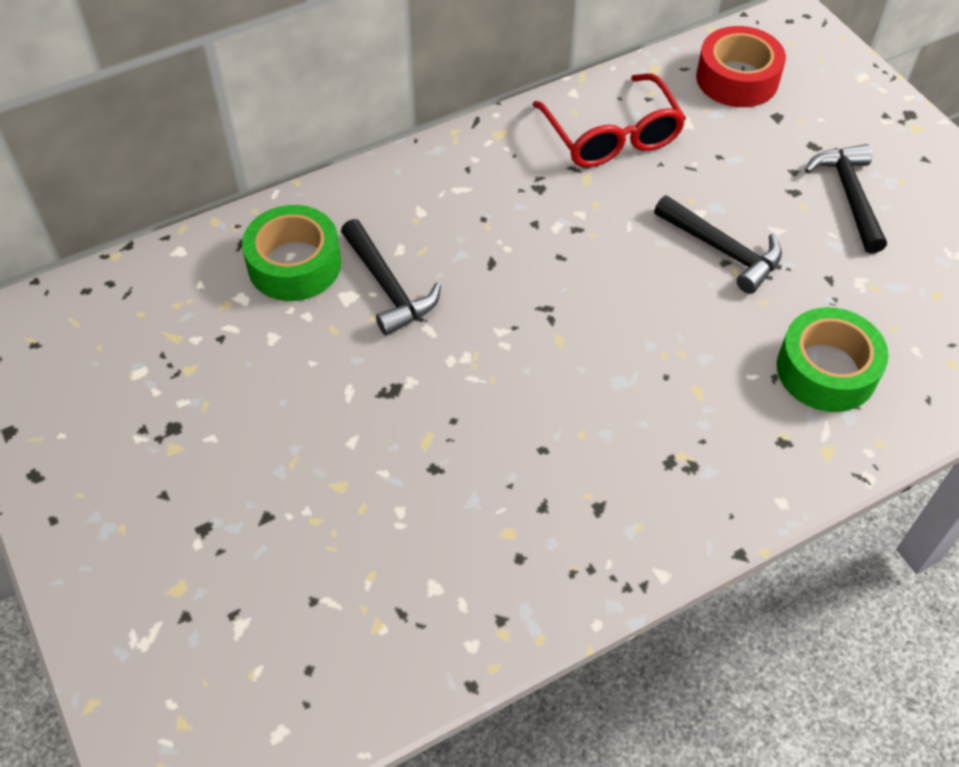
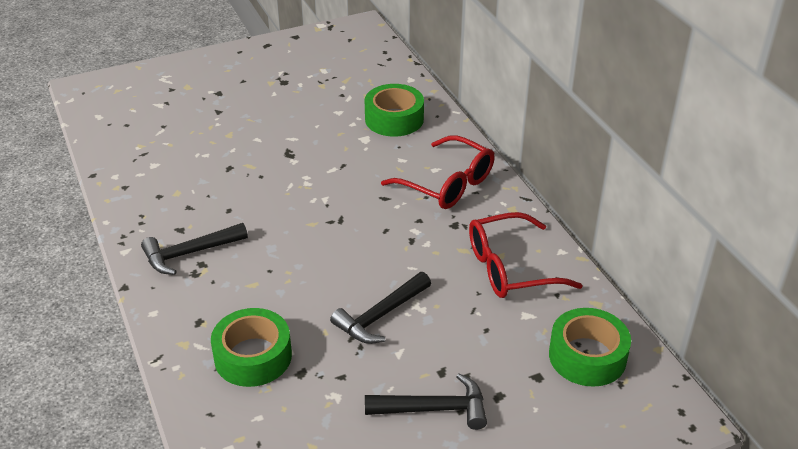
camera: 95 degrees right, 15 degrees down
(387, 287) = (370, 154): black hammer -> black hammer (190, 253)
(454, 197) = (448, 184): none -> red glasses
(737, 79) = (587, 356): red tape -> green tape

